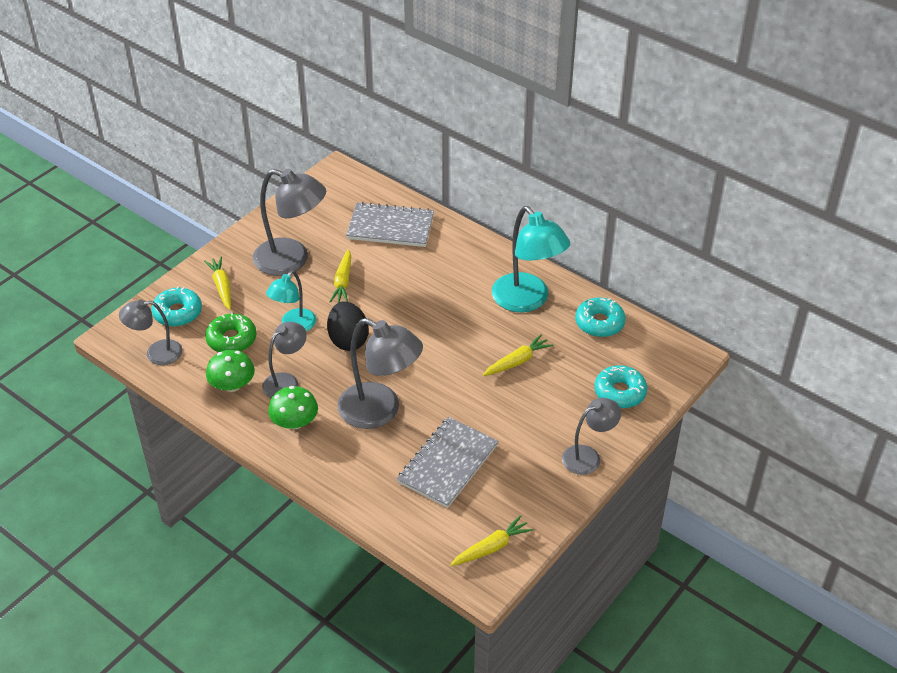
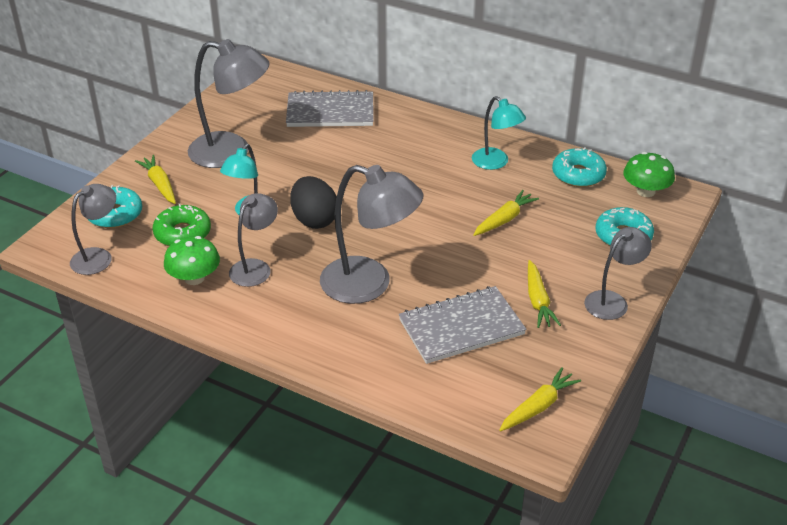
camera: 10 degrees left, 5 degrees down
(156, 353) = (98, 257): grey lamp -> grey lamp turned 150 degrees clockwise
(294, 422) = (275, 306): green mushroom -> green mushroom (645, 191)
(343, 282) = (293, 166): yellow carrot -> yellow carrot (538, 301)
(448, 464) = (461, 327): grey notebook -> grey notebook turned 45 degrees clockwise
(527, 301) = (496, 163): turquoise lamp -> turquoise lamp, size x0.60

